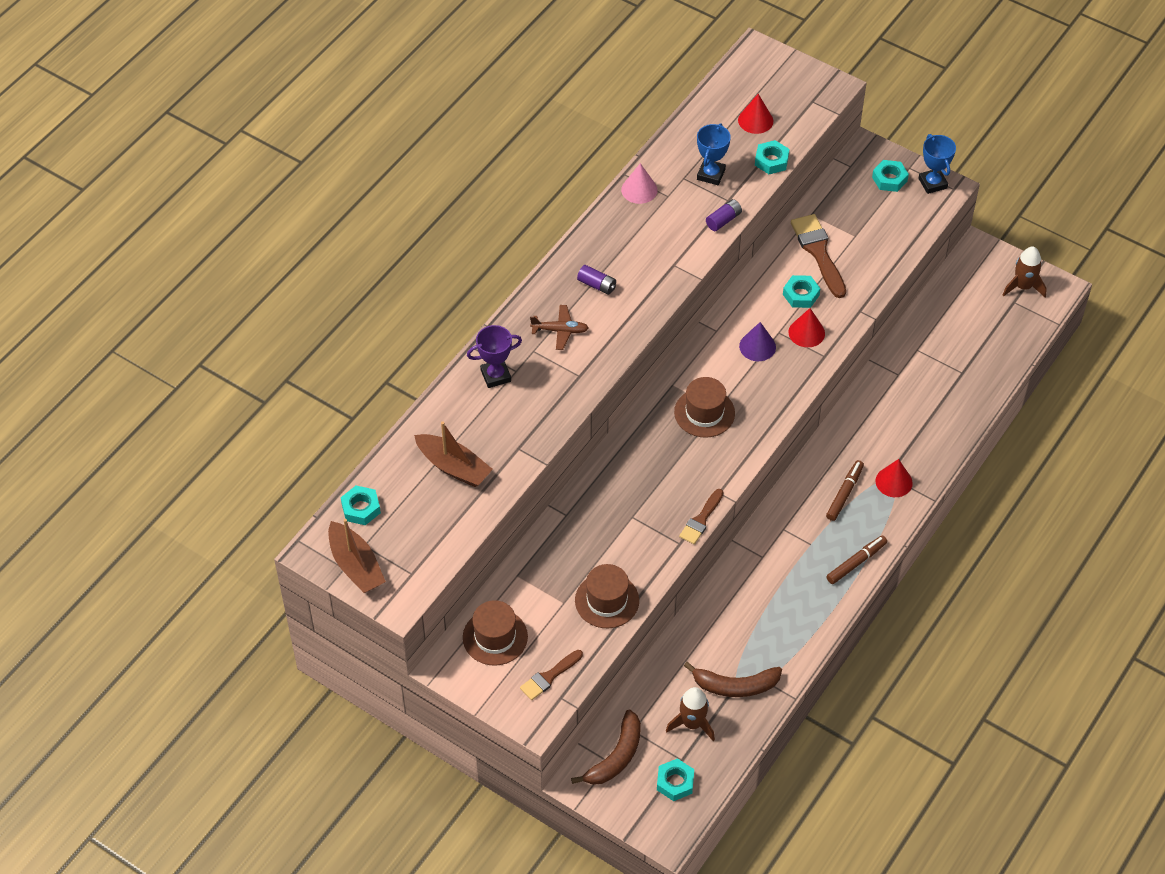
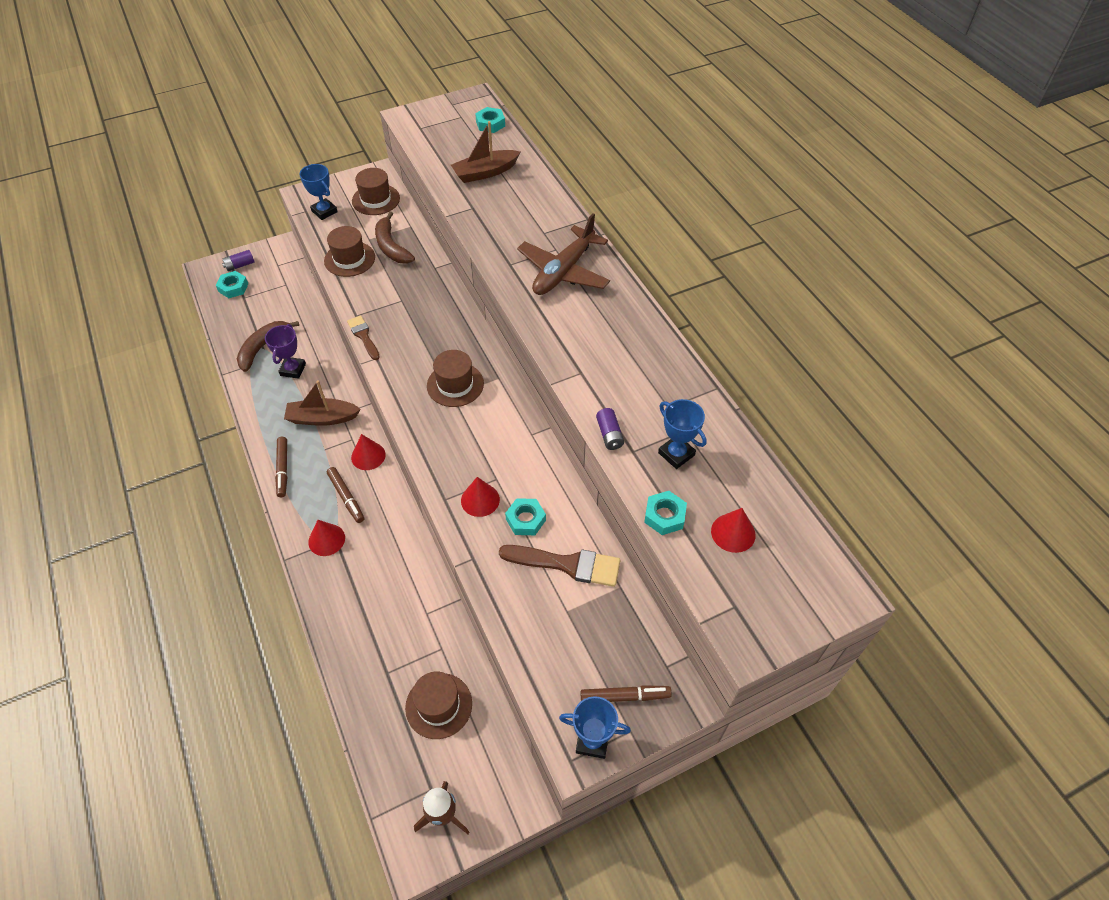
camera: 120 degrees right, 0 degrees up
(356, 566) = (449, 109): brown boat -> brown boat (322, 418)
(495, 376) = (548, 221): purple trophy -> purple trophy (293, 369)
(549, 677) = (324, 211): brown brush -> blue trophy
(560, 331) = (563, 271): brown plane -> brown plane, size x1.95
(597, 285) = (595, 312): purple battery -> purple battery (240, 265)
(616, 756) = (277, 269): brown banana -> brown banana (391, 247)
(639, 190) = (690, 389): pink cone -> none
(692, 723) = (261, 313): brown rocket -> none
(757, 346) = (493, 454): purple cone -> none
(791, 504) = (368, 456): none -> red cone
(889, 179) = (625, 696): turquoise nut -> brown marker
(958, 328) = (439, 705): none -> brown hat

